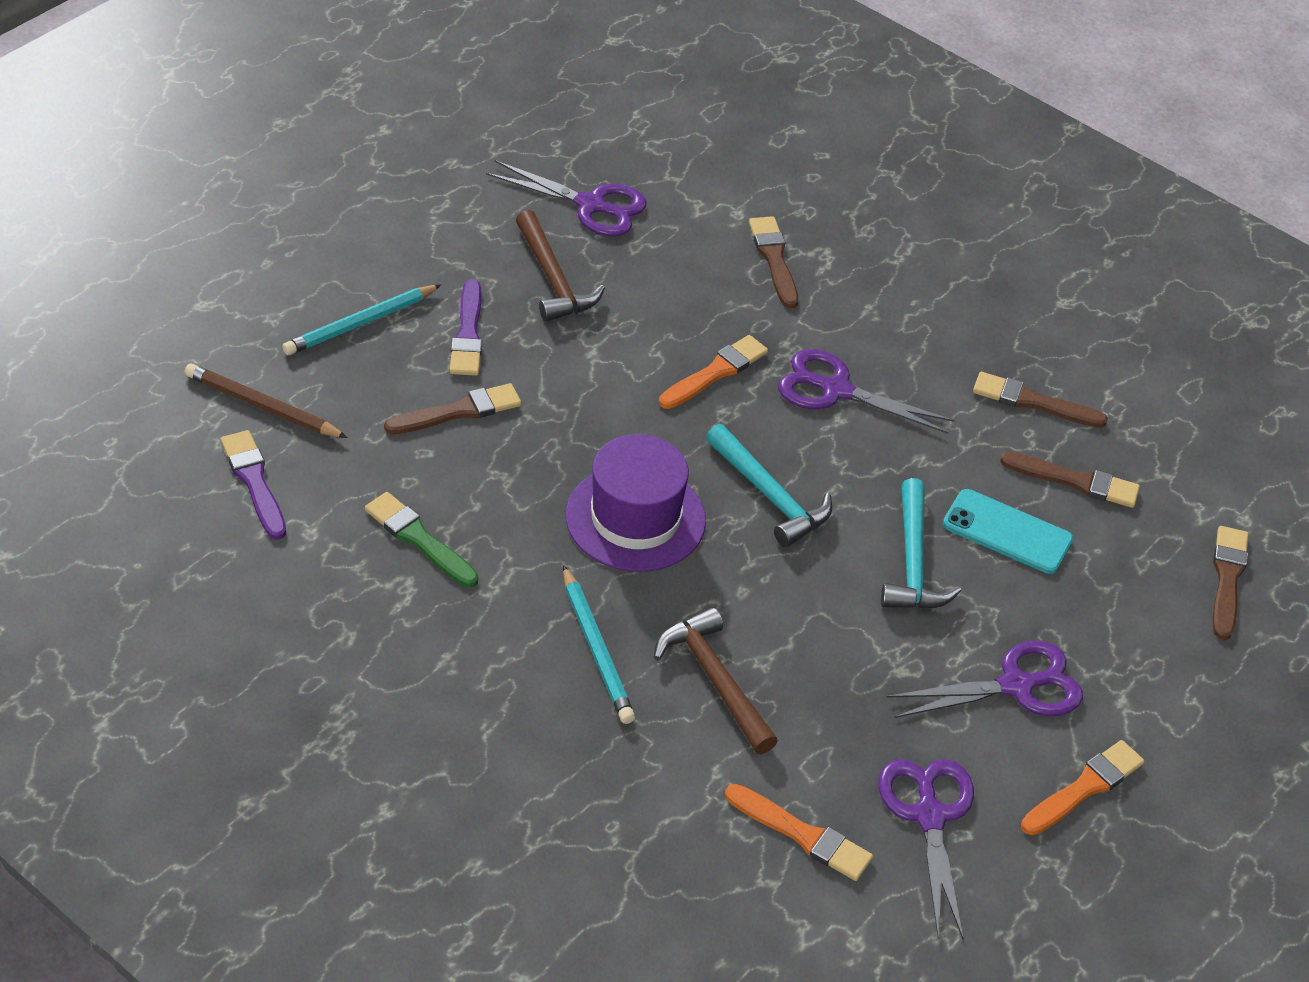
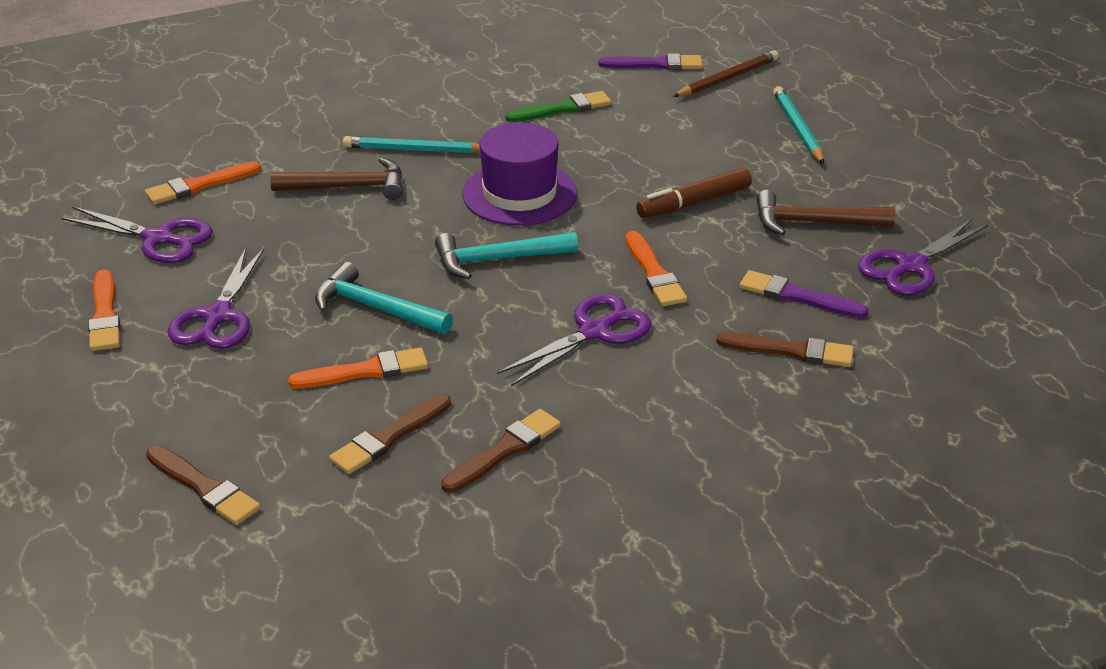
camera: 120 degrees right, 10 degrees down
(458, 411) = (678, 148): brown brush -> none
(468, 334) = (763, 169): purple brush -> purple brush (797, 296)
(568, 373) = (693, 202): none -> brown marker
(1007, 532) = (365, 371): turquoise phone -> orange brush

